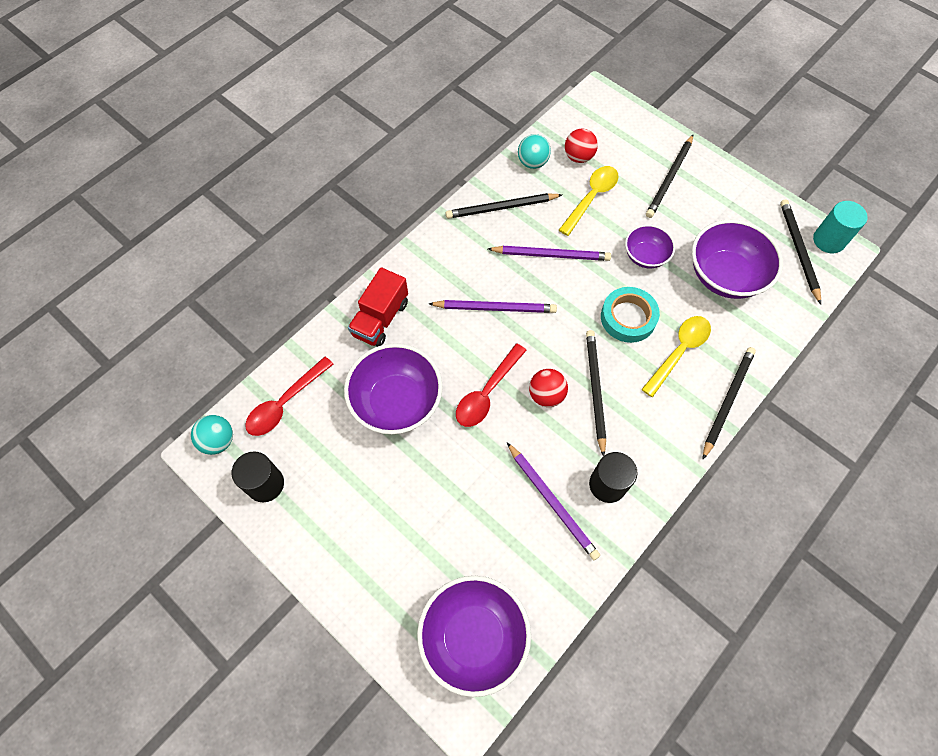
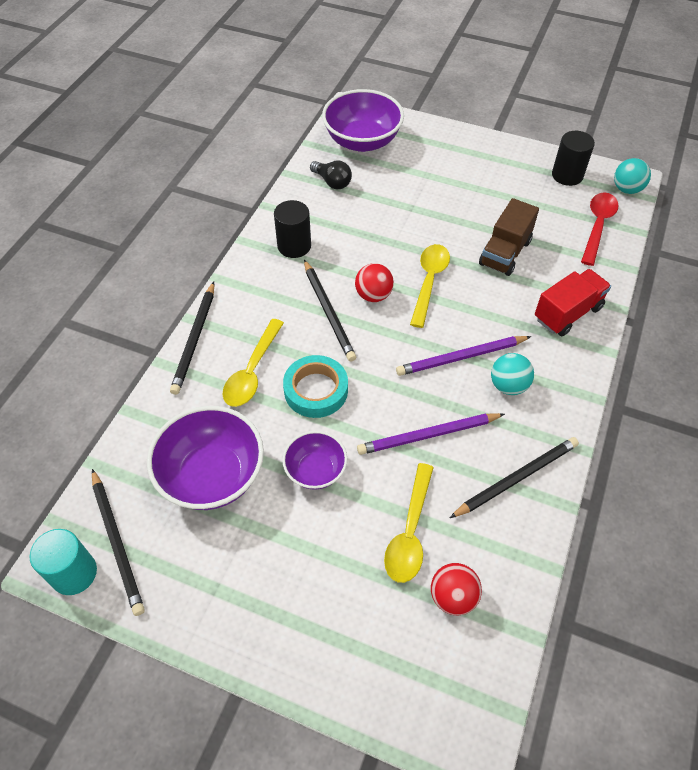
camera: 160 degrees right, 10 degrees down
(380, 319) = (567, 313): red truck -> red truck turned 45 degrees clockwise
(396, 402) = (505, 253): purple bowl -> brown truck
(487, 392) = (429, 282): red spoon -> yellow spoon
(532, 162) = (511, 563): turquoise ball -> turquoise ball (508, 385)
(536, 571) = (332, 182): none -> black light bulb
(552, 502) = (336, 223): purple pencil -> none
(669, 178) = (311, 604): black pencil -> none

